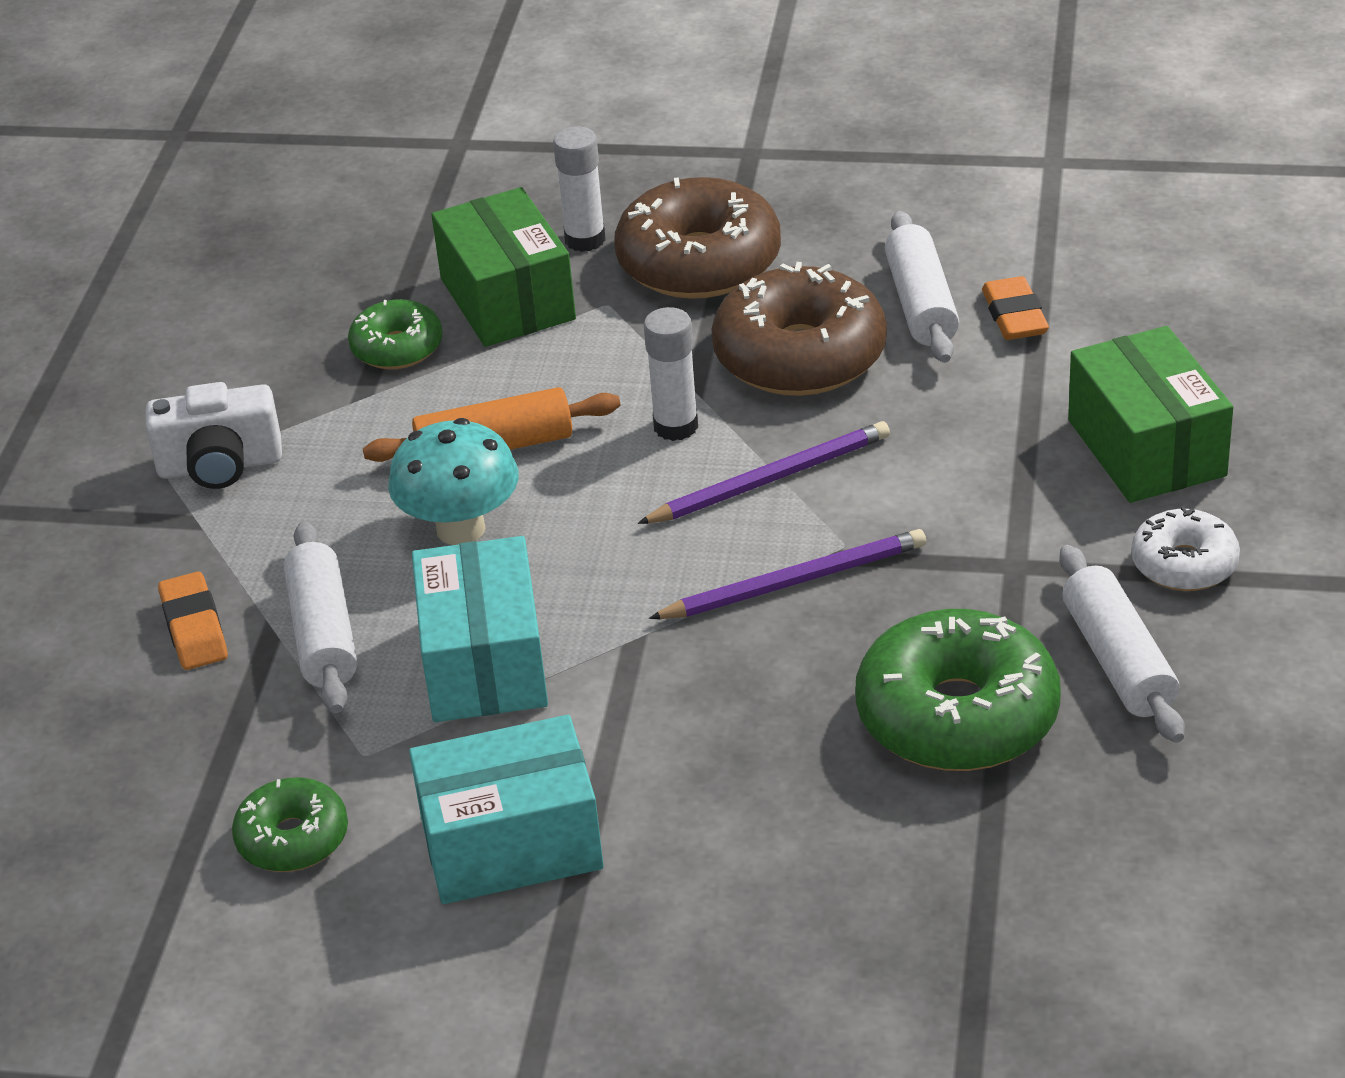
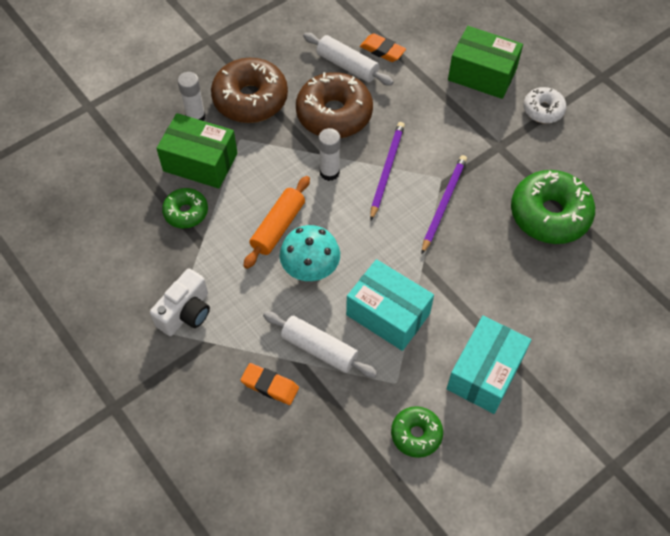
camera: 50 degrees left, 20 degrees up
(1118, 661) = (567, 159): white rolling pin -> none

